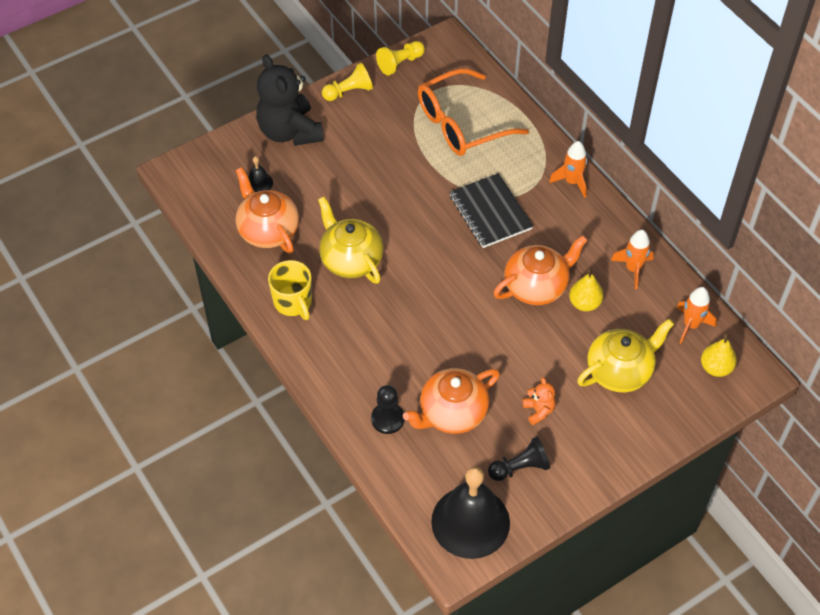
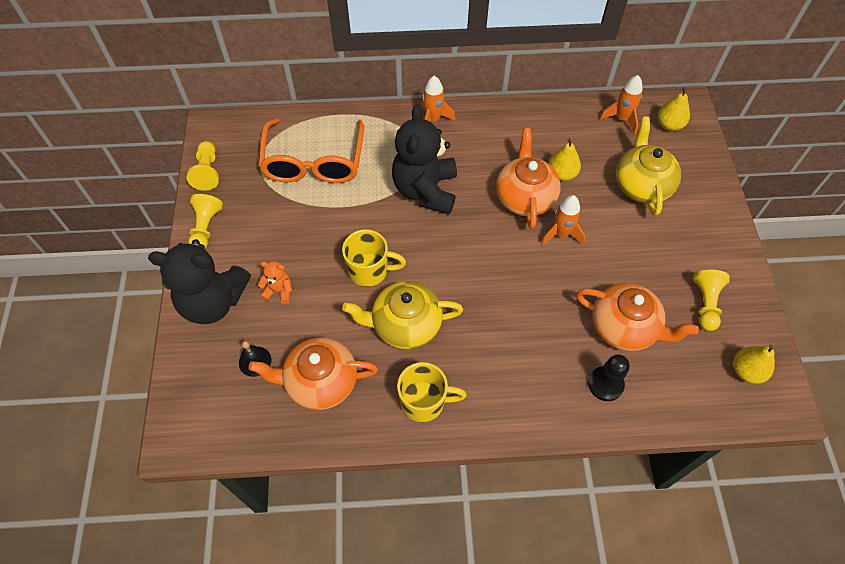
camera: 60 degrees left, 5 degrees up
(384, 213) = (369, 270): none -> yellow mug
(452, 413) = (624, 327): orange teapot -> orange teapot turned 60 degrees counterclockwise
(470, 522) = (746, 371): black bell -> yellow pear
(490, 212) = (425, 190): black notebook -> black teddy bear
(520, 467) = (705, 304): black pawn -> yellow pawn
(538, 411) = (653, 261): orange teddy bear -> orange teddy bear (279, 291)
(633, 269) = (546, 126): orange rocket -> orange rocket (561, 234)

